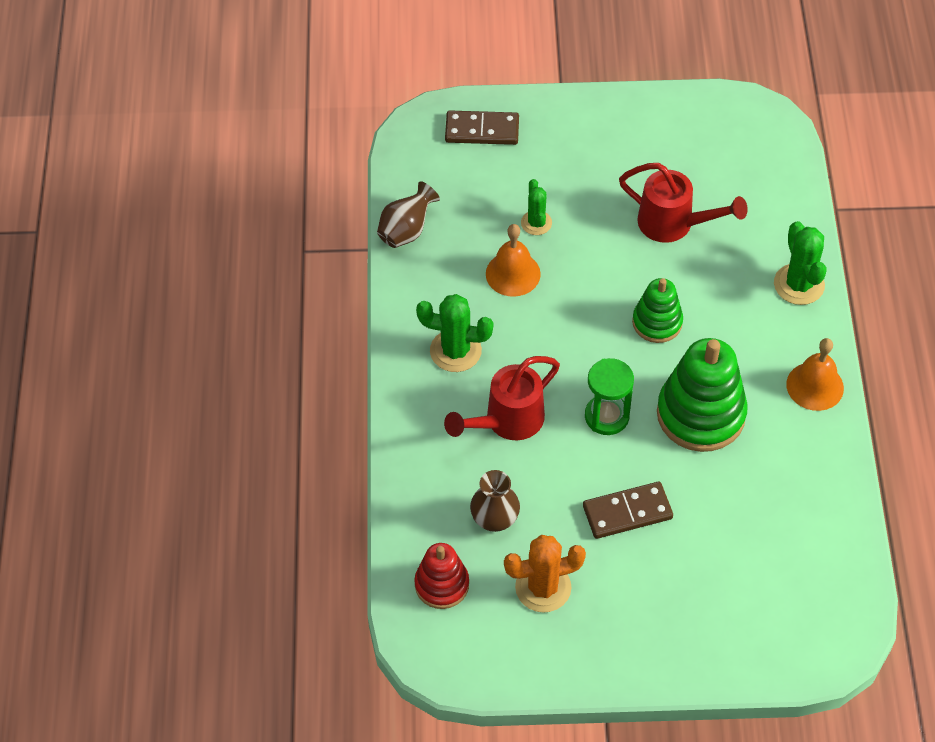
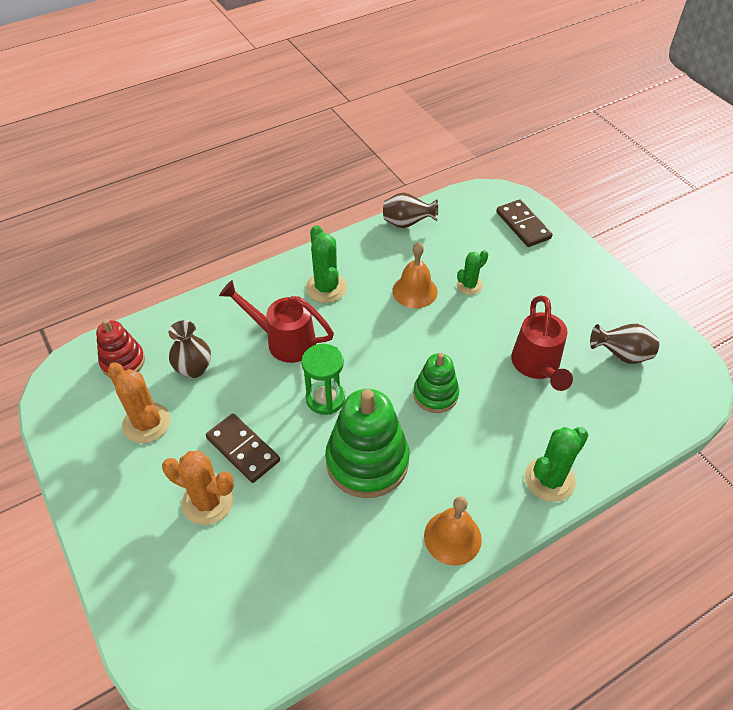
camera: 60 degrees right, 5 degrees down
(671, 564) = (208, 502): none -> orange cactus
(701, 152) = (621, 355): none -> brown vase

